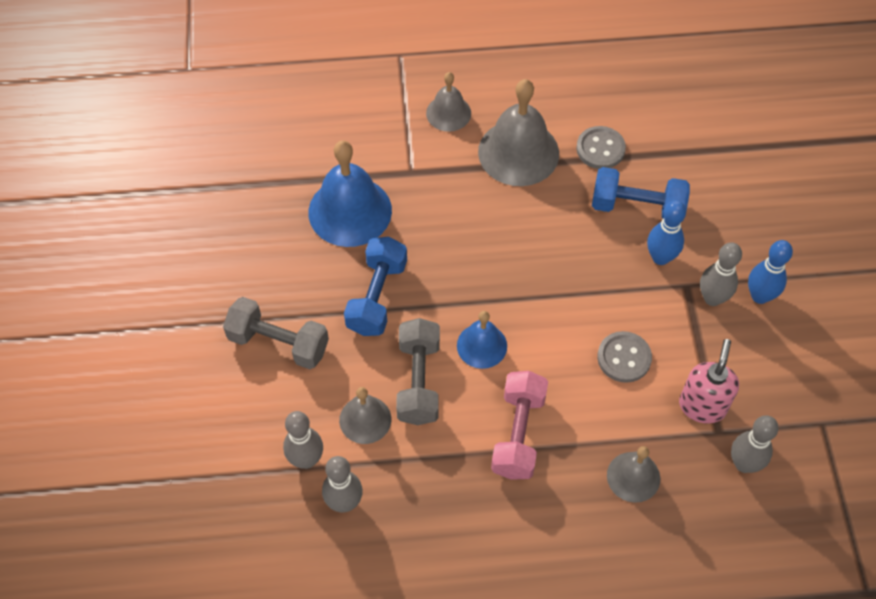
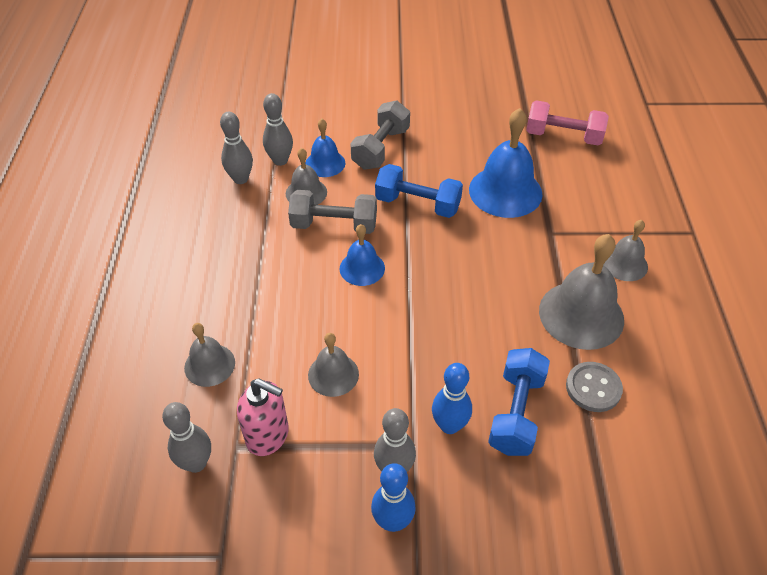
camera: 95 degrees right, 10 degrees down
(309, 404) = (325, 163): none -> blue bell
(518, 434) = (272, 285): pink dumbbell -> pink dumbbell (563, 136)
(624, 358) = (333, 374): grey button -> grey bell

